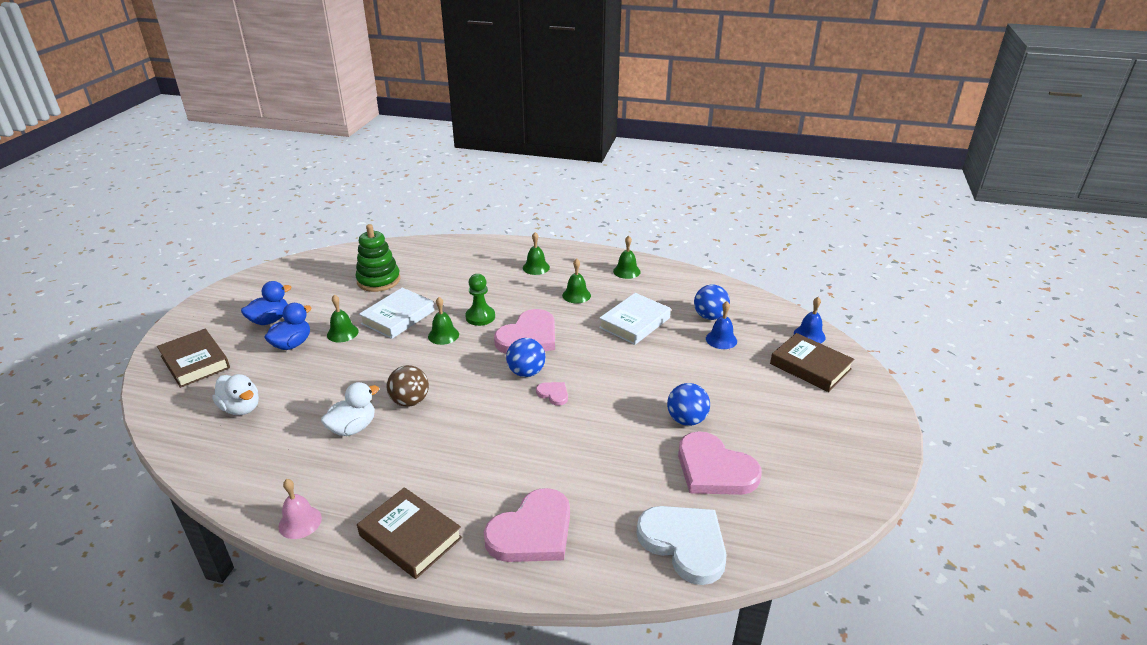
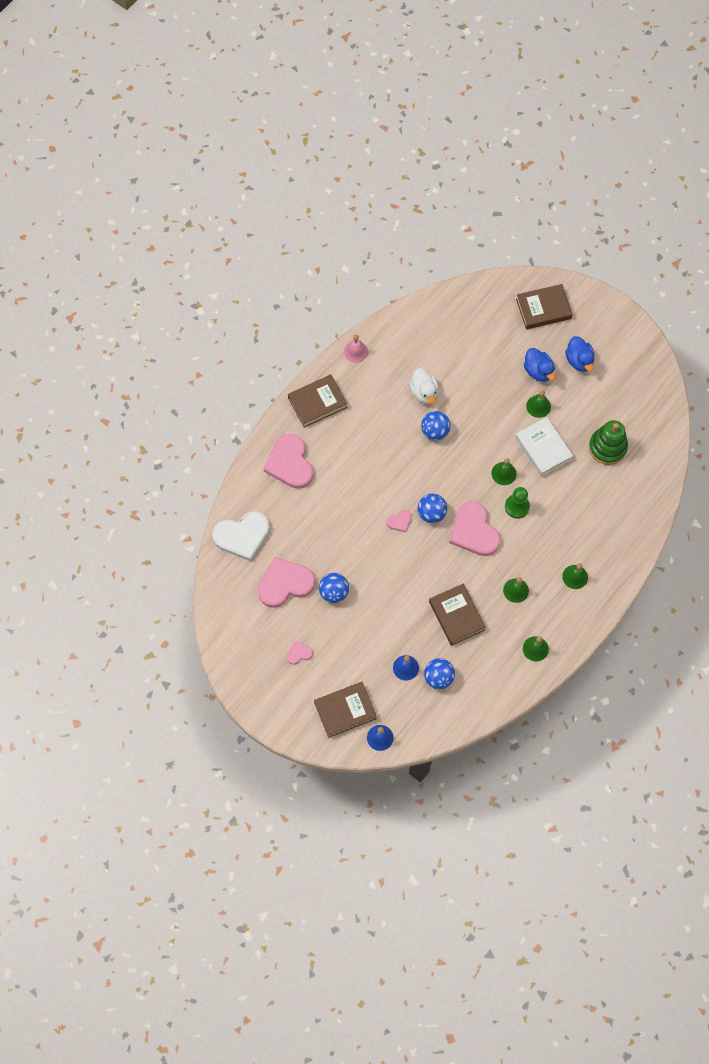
camera: 115 degrees right, 35 degrees up
(241, 408) = (475, 332): white duck -> none
(410, 401) = (435, 431): brown ball -> blue ball
(635, 323) = (456, 616): white book -> brown book
(788, 424) = (299, 653): none -> pink heart

